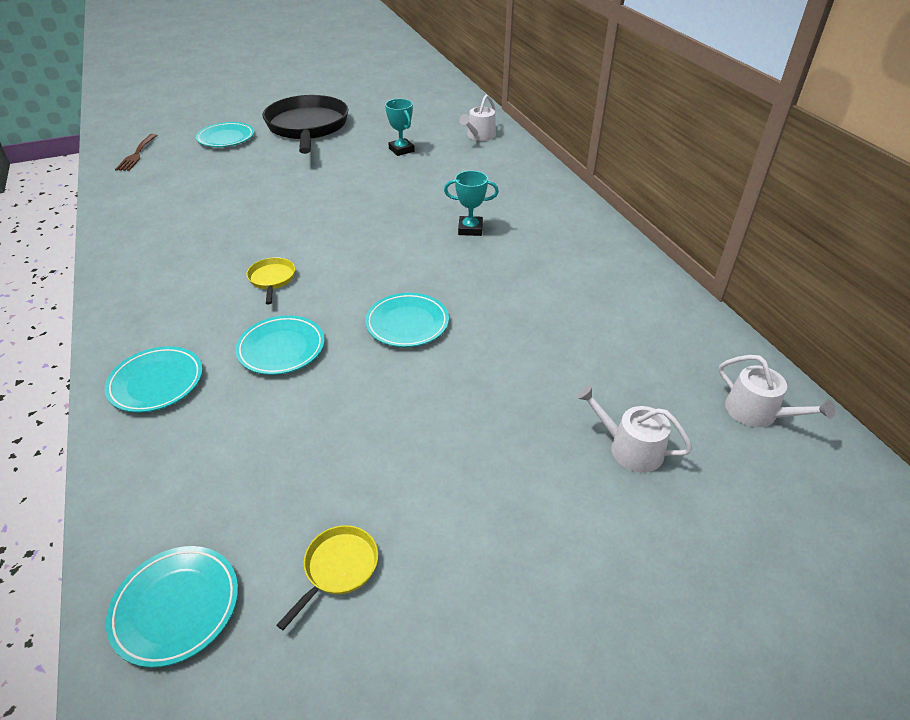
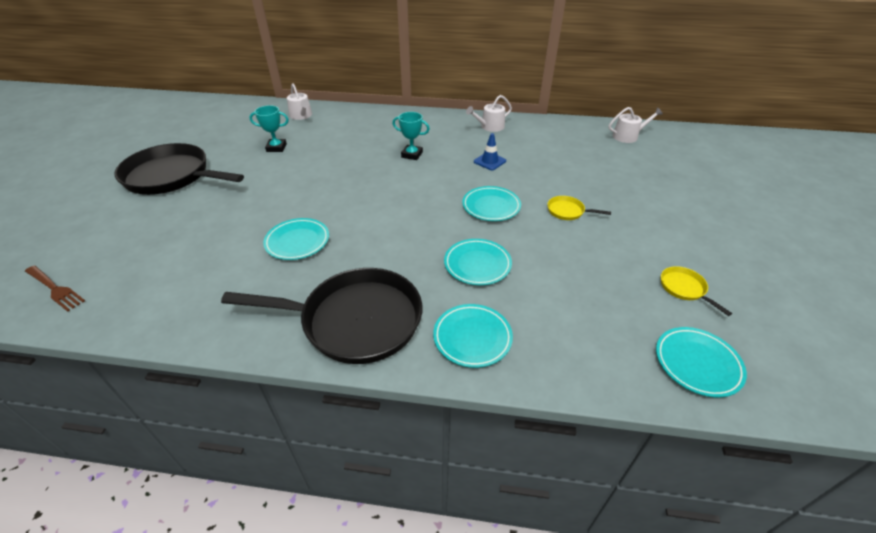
camera: 60 degrees left, 0 degrees up
(154, 299) = (354, 320): none -> black pan
(226, 138) = (118, 223): turquoise plate -> turquoise plate (297, 242)
(272, 279) = (388, 249): yellow pan -> yellow pan (568, 211)
(470, 229) = (412, 155): turquoise trophy -> turquoise trophy turned 75 degrees clockwise
(515, 290) = (489, 161): none -> blue traffic cone
(629, 448) = (635, 174): white watering can -> white watering can (489, 127)

